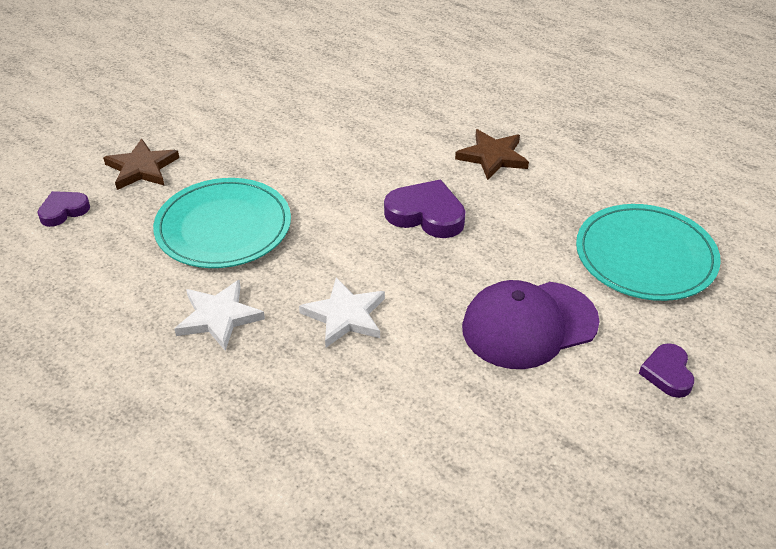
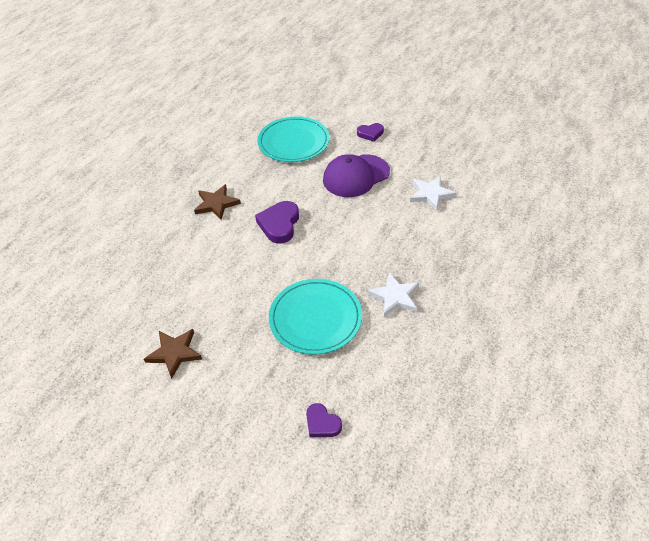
camera: 100 degrees left, 5 degrees up
(142, 168) = (260, 390): brown star -> brown star (174, 353)
(345, 315) = (374, 243): white star -> white star (430, 194)
(529, 325) = (356, 176): purple cap -> purple cap turned 90 degrees clockwise

